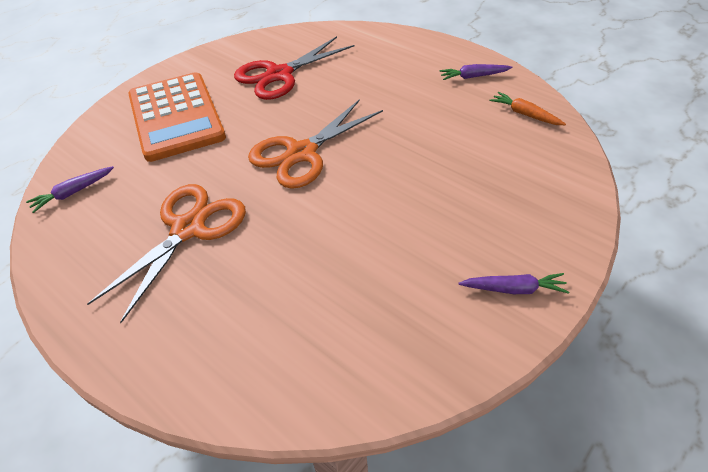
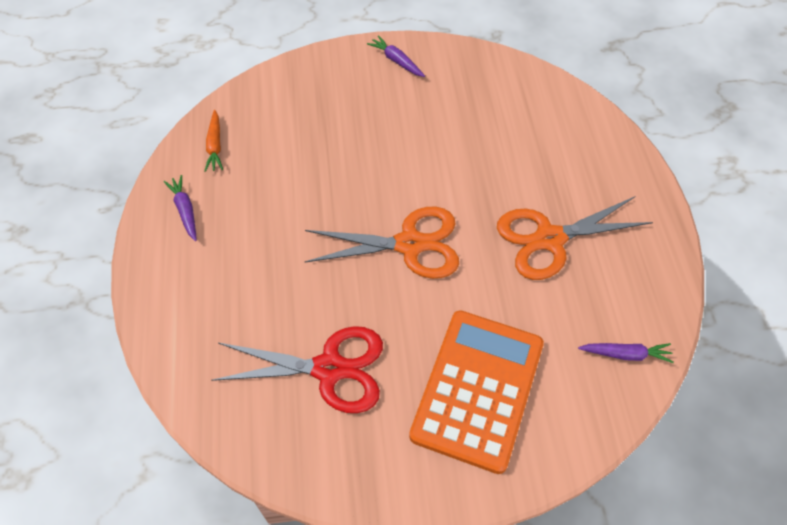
camera: 140 degrees left, 10 degrees up
(473, 76) = (185, 211): purple carrot -> purple carrot turned 150 degrees counterclockwise

